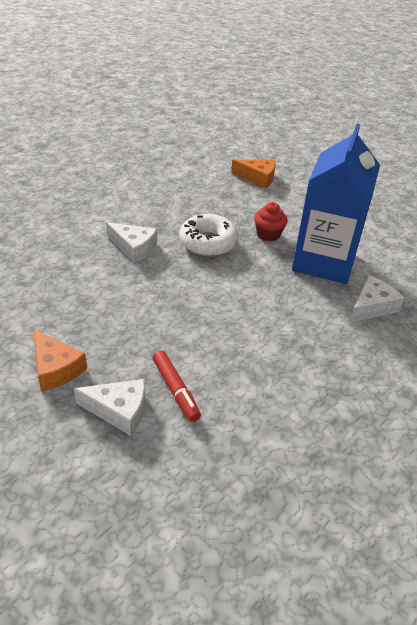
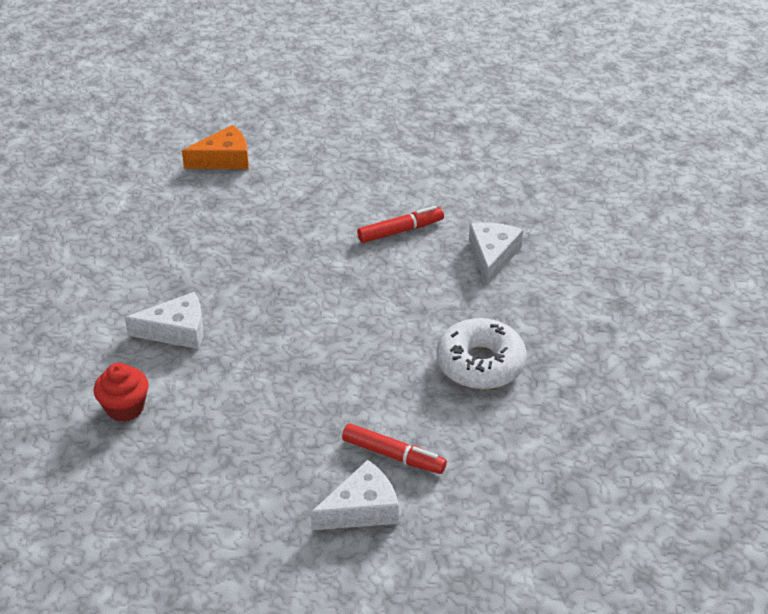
camera: 35 degrees left, 0 degrees up
(56, 368) = (250, 512): orange cheese -> none
(208, 243) = (255, 277): white donut -> white donut (480, 363)
(268, 234) = (311, 229): red cupcake -> red cupcake (125, 408)
(324, 261) = (400, 231): blue carton -> red marker

